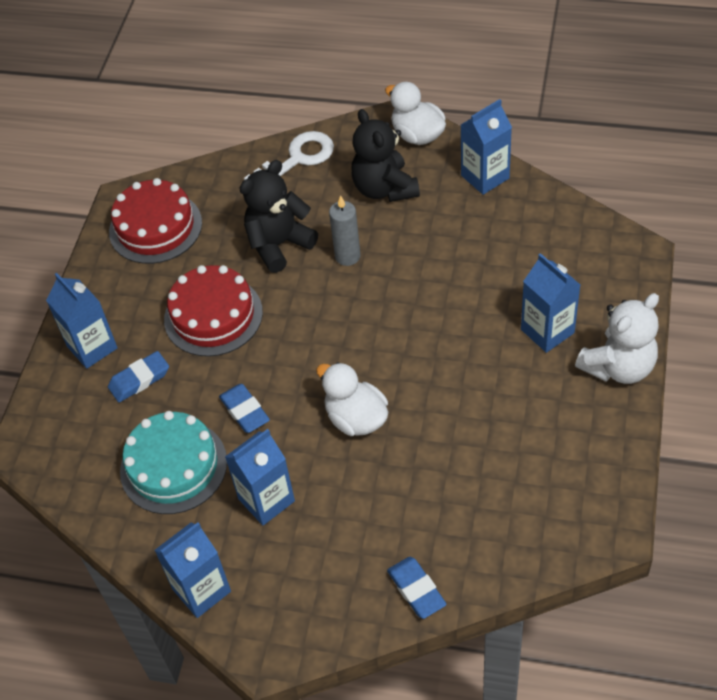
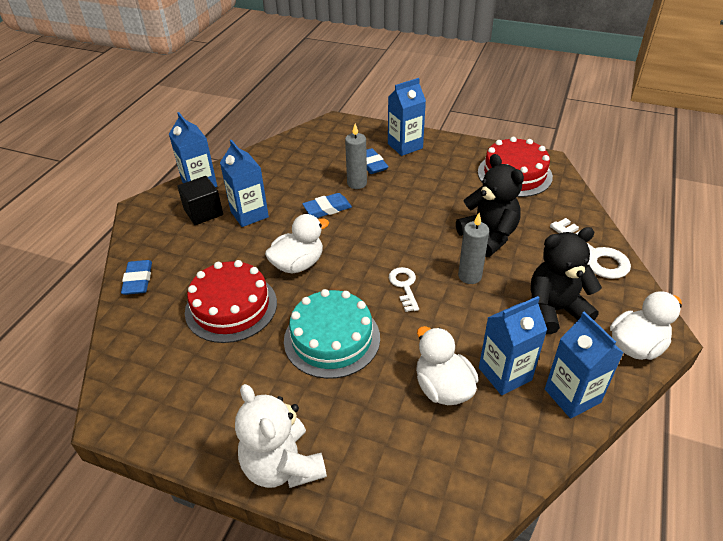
camera: 95 degrees right, 10 degrees down
(173, 466) = (295, 176): turquoise cake -> turquoise cake (332, 339)
(186, 388) = (357, 183): none -> grey candle
(213, 315) = (420, 198): red cake -> red cake (231, 307)
(268, 560) = (203, 212): none -> black cube
(373, 310) = (404, 286): none -> white key
(416, 590) = (138, 280): blue eraser -> blue eraser turned 75 degrees counterclockwise
(501, 264) = (443, 388): none -> white duck
(547, 331) = (347, 411): blue carton -> blue carton (505, 374)

